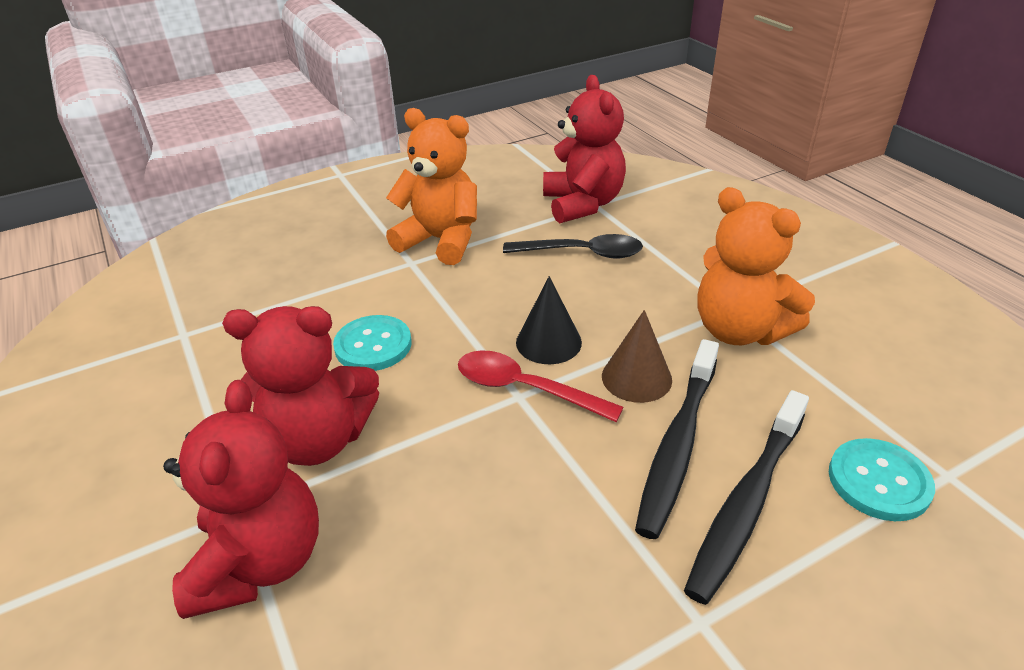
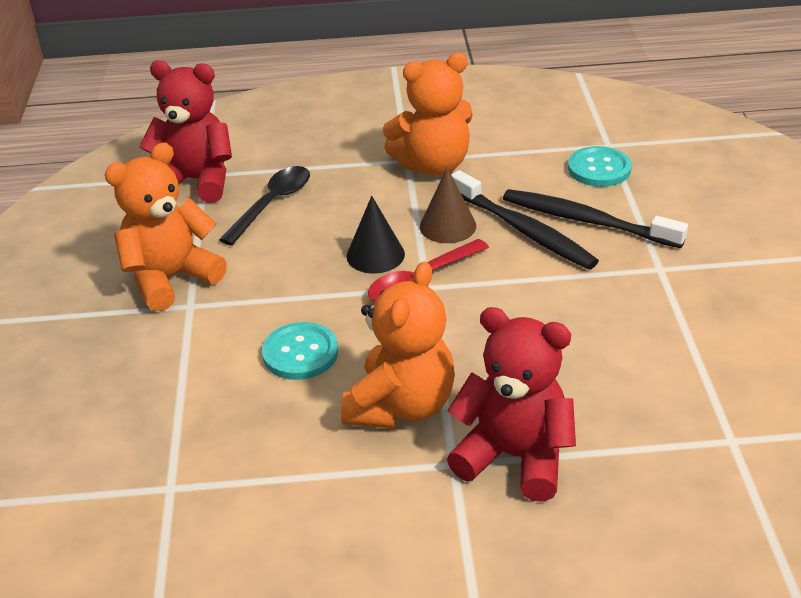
camera: 65 degrees left, 0 degrees up
(319, 440) = (401, 406): red teddy bear -> orange teddy bear
(747, 502) = (587, 221): black toothbrush -> black toothbrush turned 150 degrees clockwise

